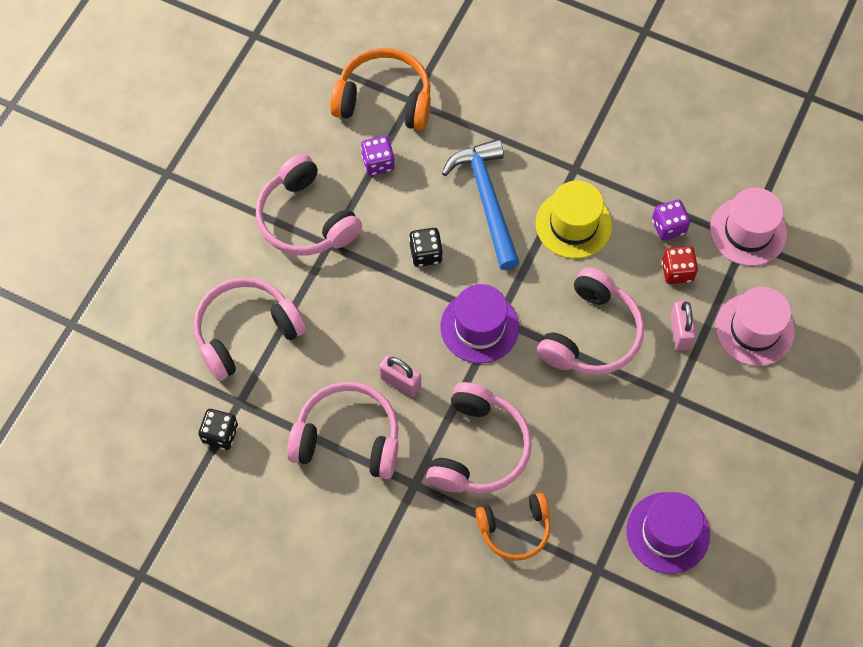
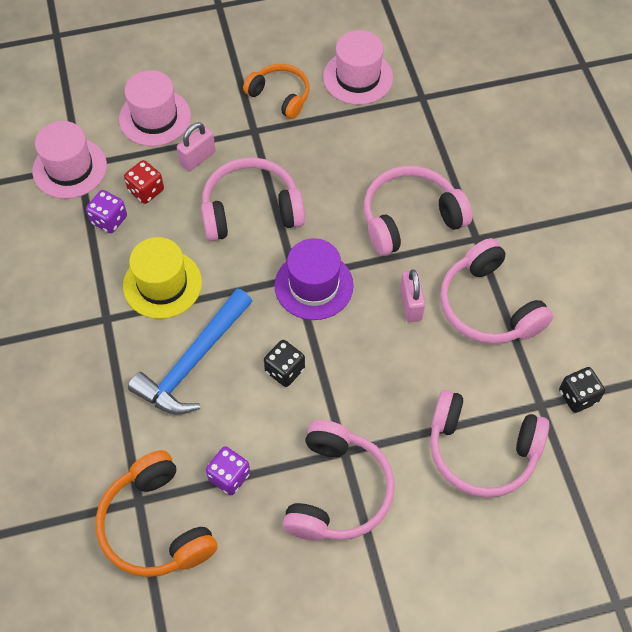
camera: 130 degrees left, 5 degrees down
(515, 529) = (444, 158): orange headphones -> orange headphones (280, 96)
(667, 532) = (358, 77): purple hat -> pink hat

